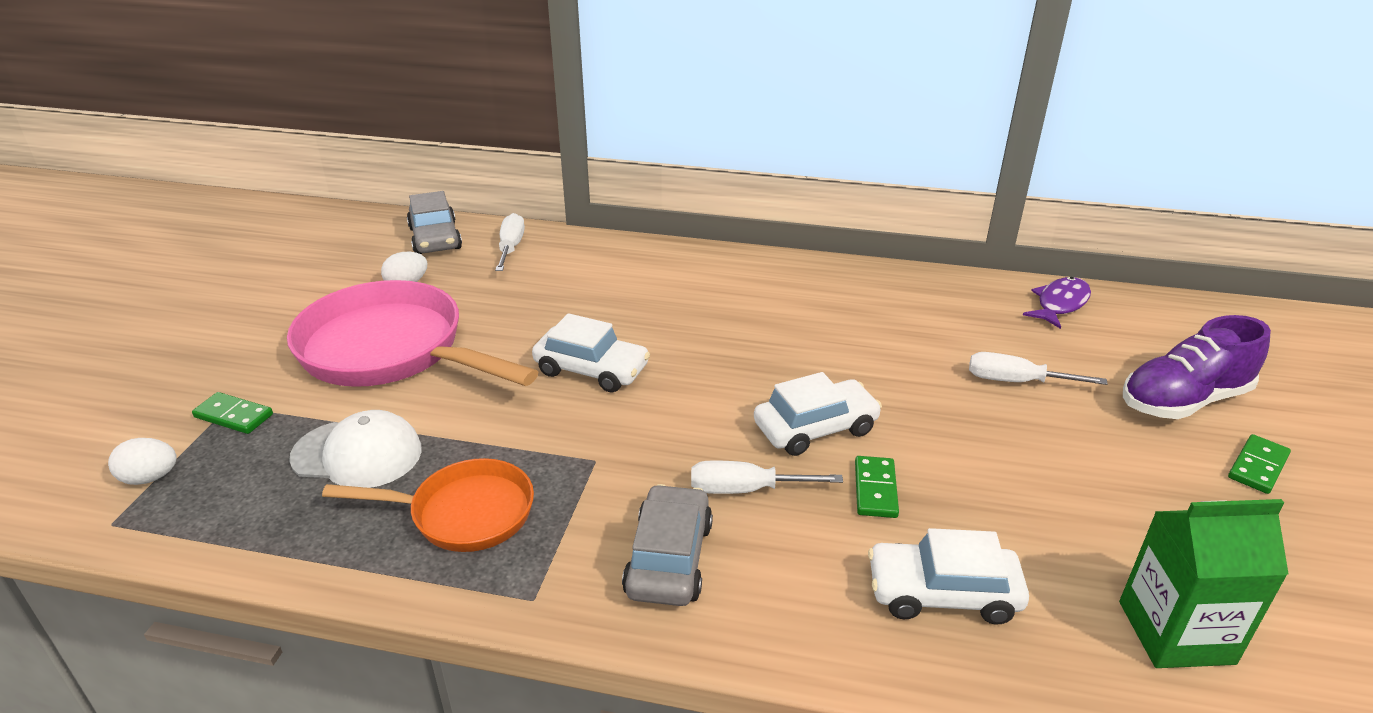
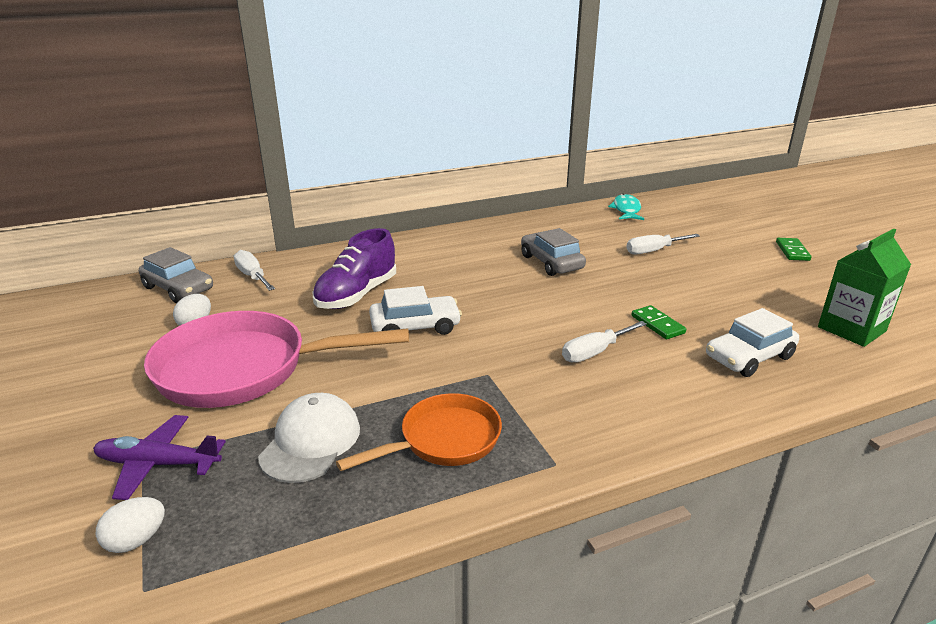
camera: 35 degrees left, 5 degrees down
(233, 416) = (158, 464): green domino -> purple plane
(357, 454) = (311, 442): white cap -> white cap turned 45 degrees counterclockwise
(669, 558) = (602, 404): grey car -> grey car (551, 262)
(815, 428) = (589, 308): white car -> none
(1060, 304) = (626, 210): purple fish -> turquoise fish
(1183, 400) = (731, 234): purple shoe -> purple shoe (357, 295)

